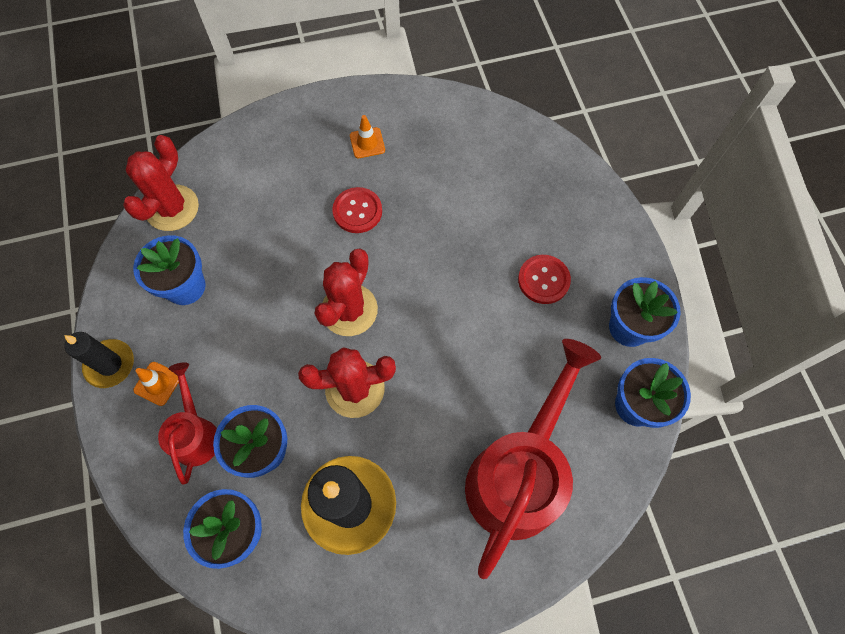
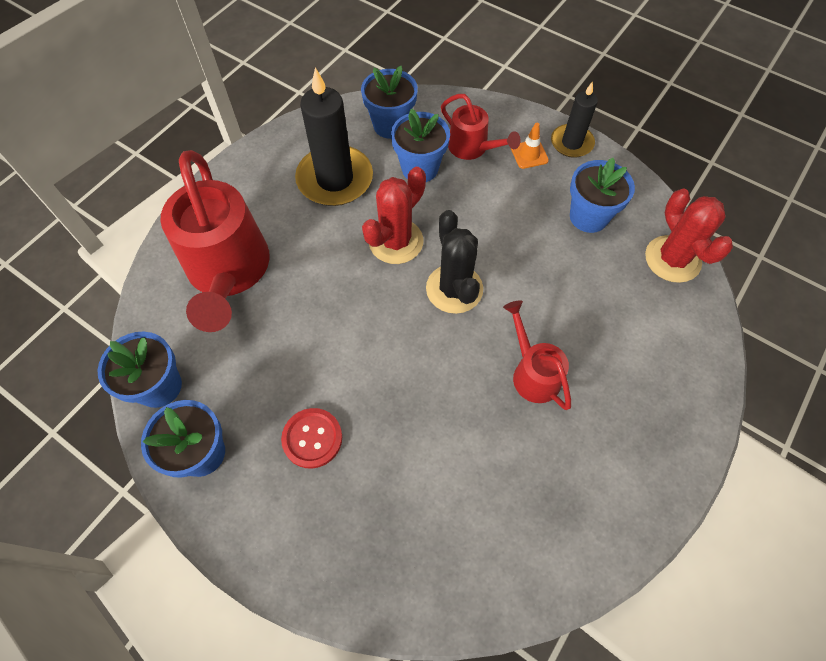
camera: 140 degrees right, 5 degrees down
(349, 310) = (454, 289): red cactus -> black cactus
(357, 211) = (532, 372): red button -> red watering can
(367, 143) = (597, 449): orange traffic cone -> none

